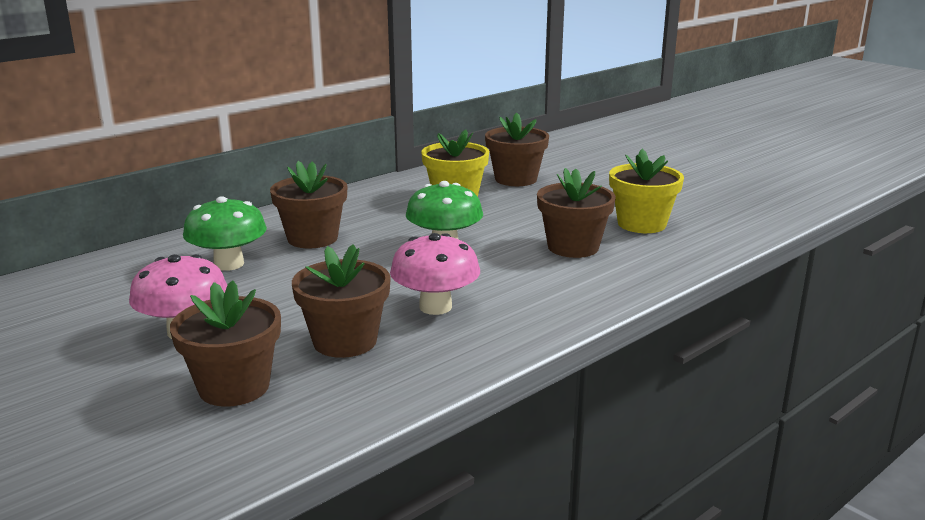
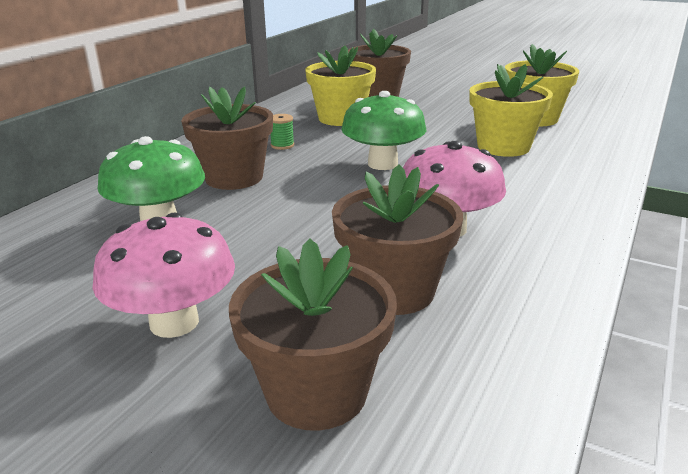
camera: 20 degrees left, 5 degrees up
(377, 216) = (282, 145): none -> green spool
(573, 247) = (503, 147): brown flower pot -> yellow flower pot

